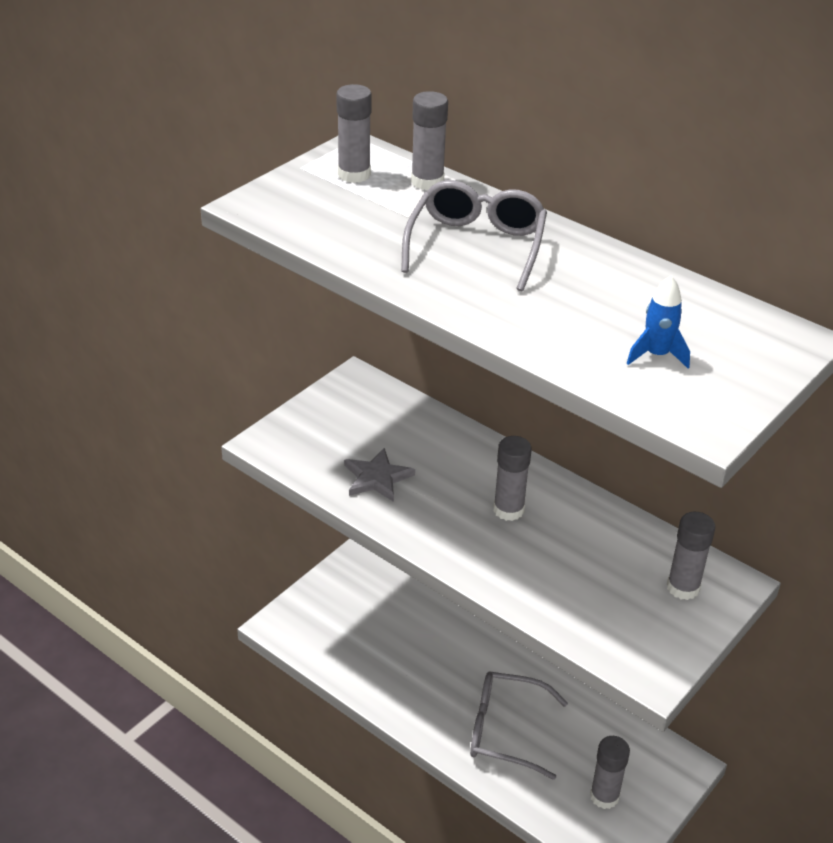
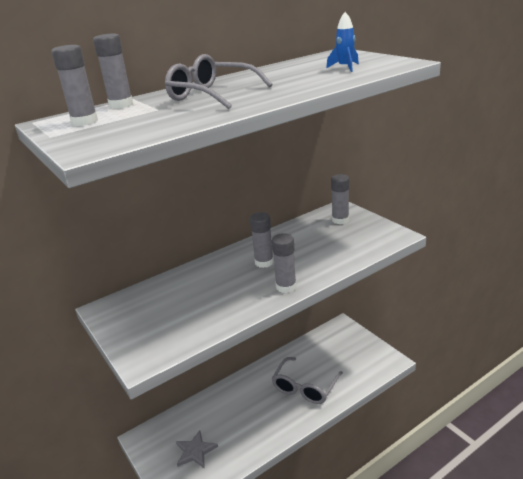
camera: 70 degrees left, 10 degrees down
(377, 478) = (211, 309): grey star -> grey star (195, 451)
(604, 796) = (355, 356): grey glue stick -> grey glue stick (286, 287)

